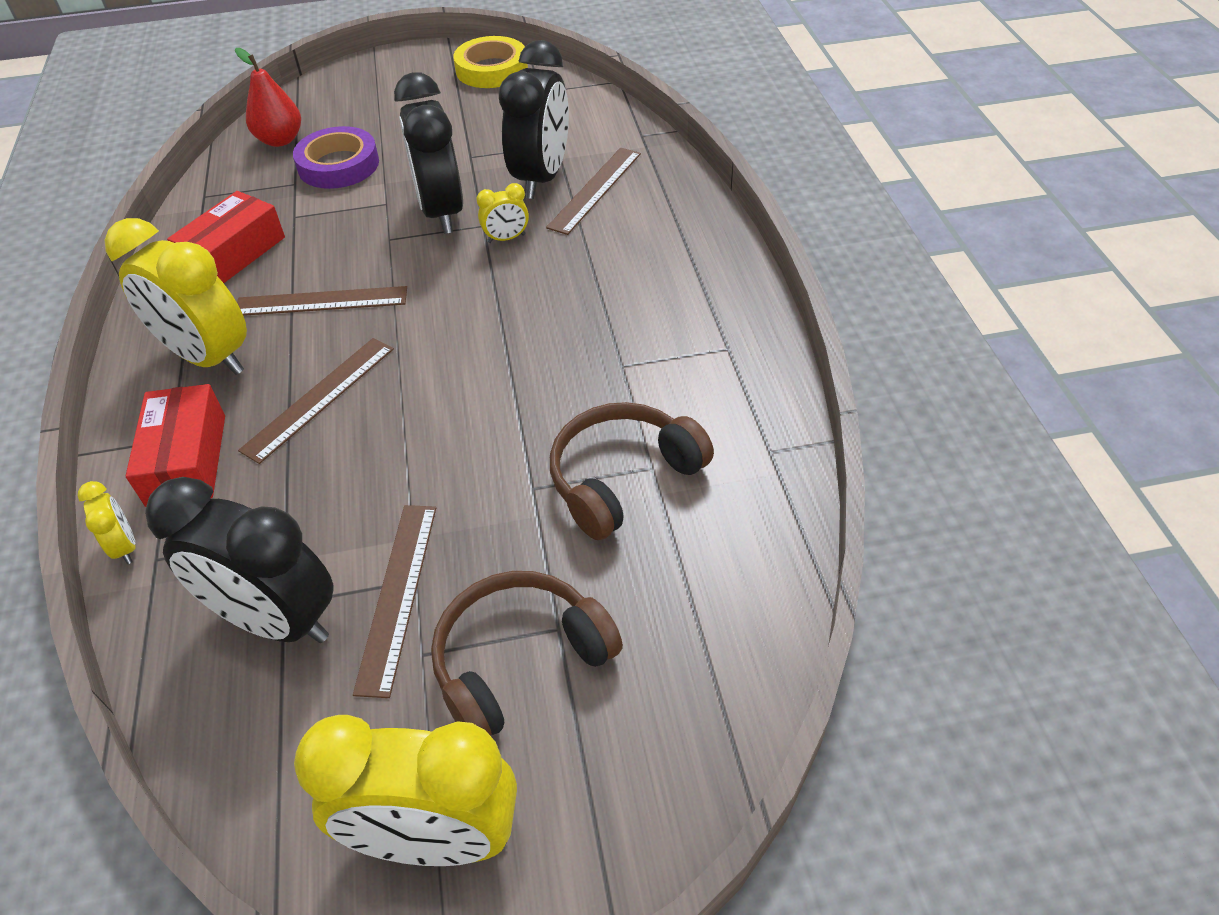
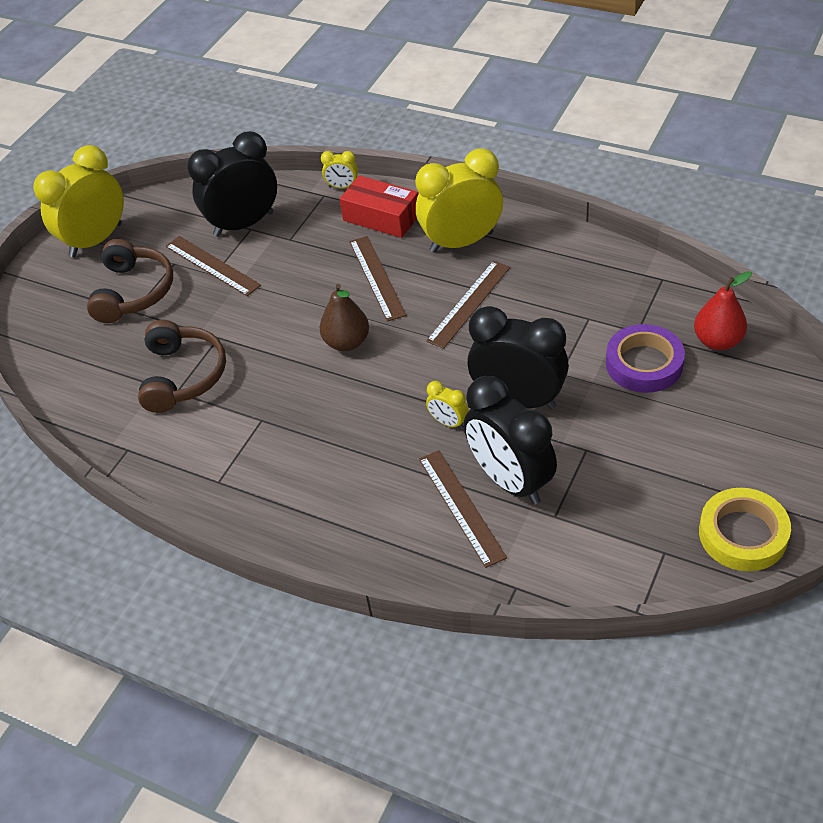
camera: 130 degrees right, 0 degrees up
(234, 254) = (566, 277): red box -> none
(452, 363) = (347, 342): none -> brown pear
(506, 238) = (448, 422): yellow clock -> yellow clock turned 75 degrees counterclockwise

